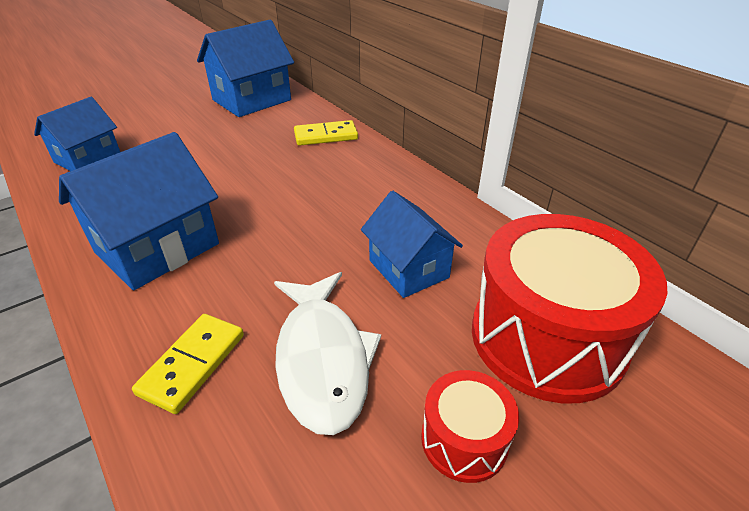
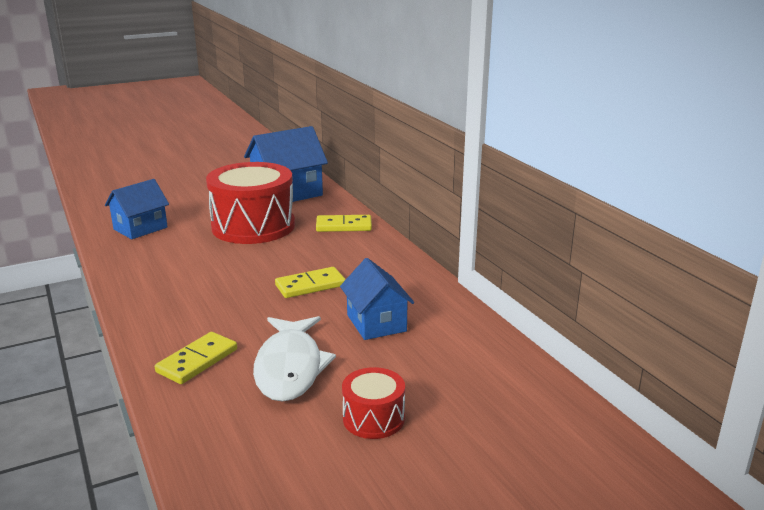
camera: 10 degrees right, 15 degrees down
(157, 248) = (185, 293): blue house -> none
(311, 220) = (310, 285): none -> yellow domino
(547, 337) = (465, 373): red drum -> red drum (253, 226)

